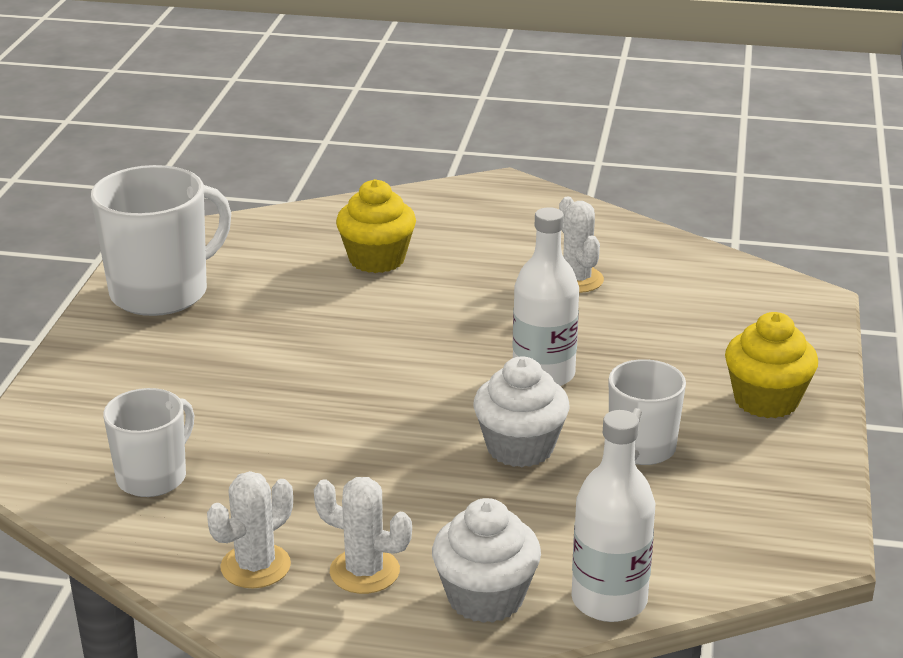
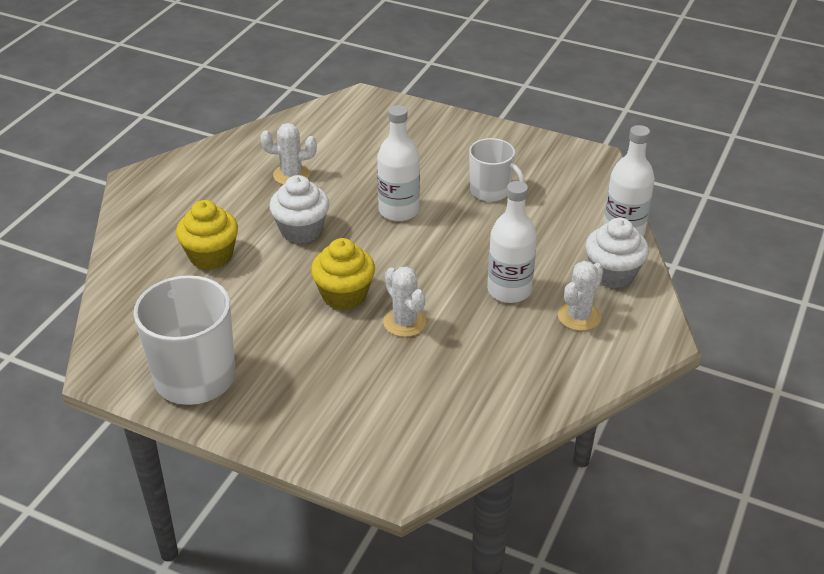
camera: 75 degrees left, 10 degrees up
(153, 477) = (451, 401): white mug -> none
(255, 566) = (563, 362): white cactus -> white cactus (404, 322)
(401, 496) = (509, 290): none -> white bottle
(520, 448) = (474, 235): white cupcake -> white cupcake (301, 230)
(766, 400) = (460, 139): yellow cupcake -> yellow cupcake (344, 295)

